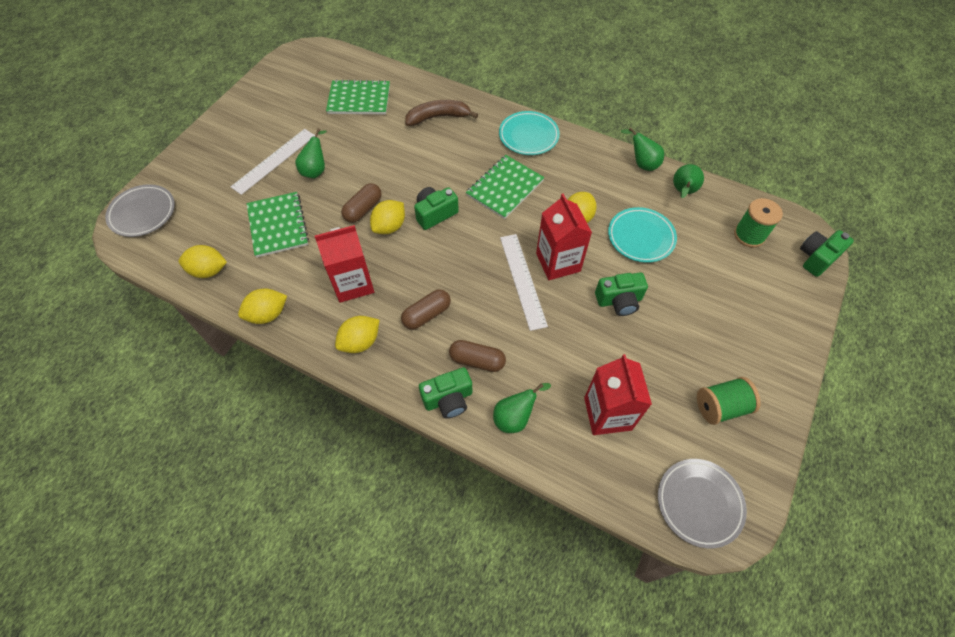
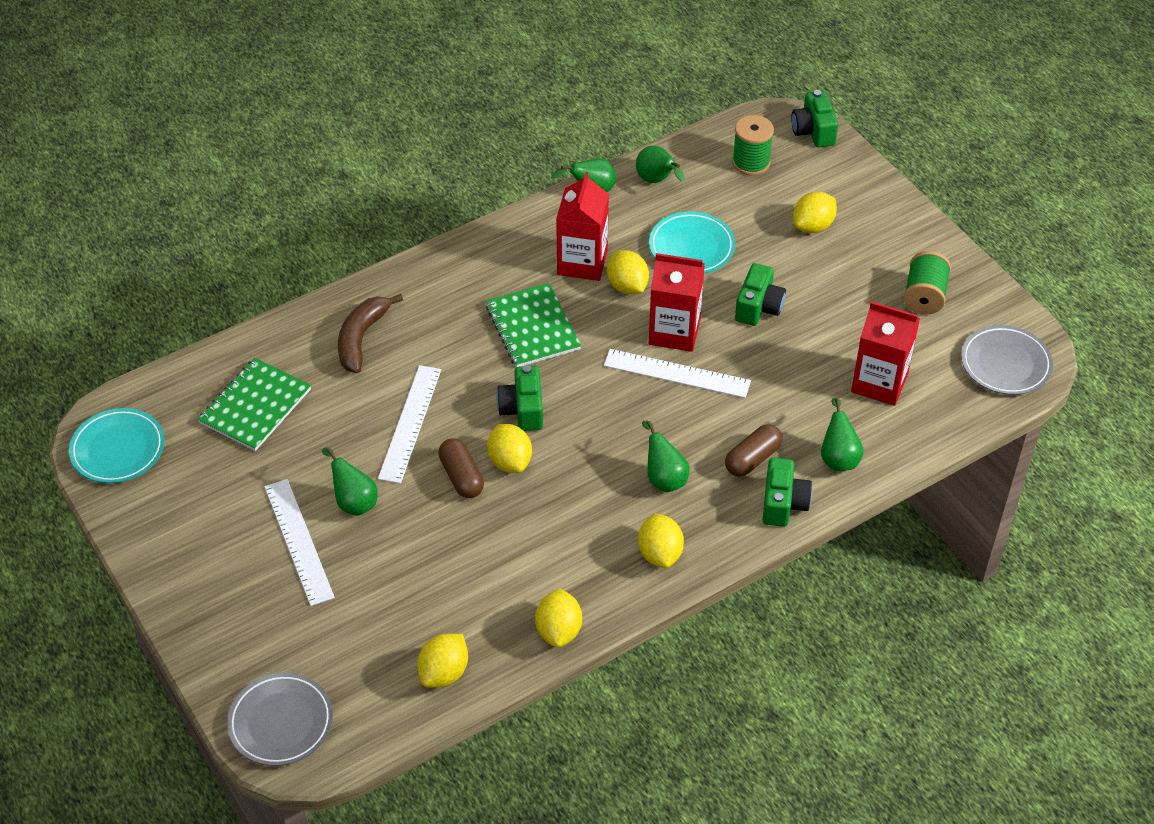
camera: 60 degrees left, 10 degrees down
(278, 225) = (421, 574): green notebook -> none
(353, 283) = (571, 530): red carton -> red carton (582, 262)
(389, 167) = (410, 423): none -> white ruler
(427, 314) = (664, 478): brown capsule -> green pear
(528, 136) = (467, 267): turquoise plate -> turquoise plate (118, 449)
(724, 299) = (813, 226): none -> yellow lemon

